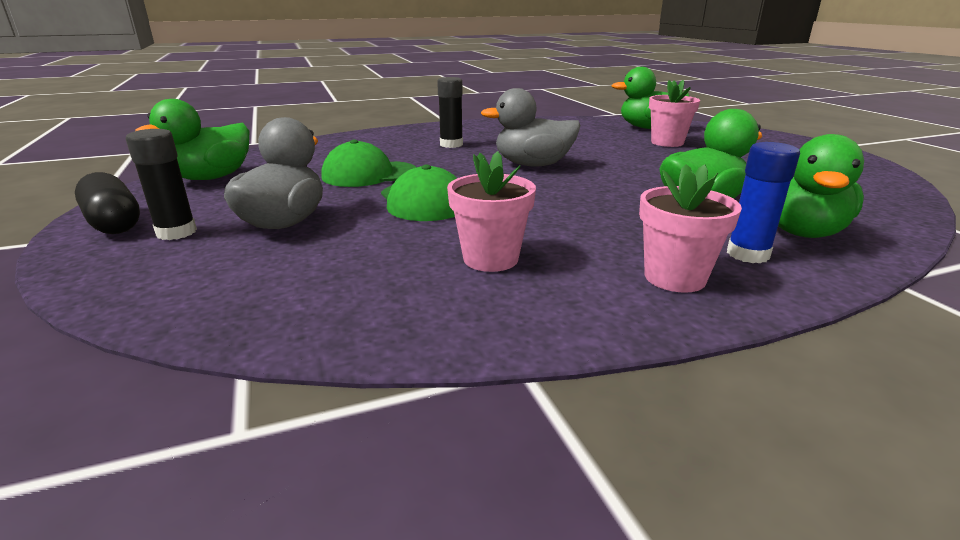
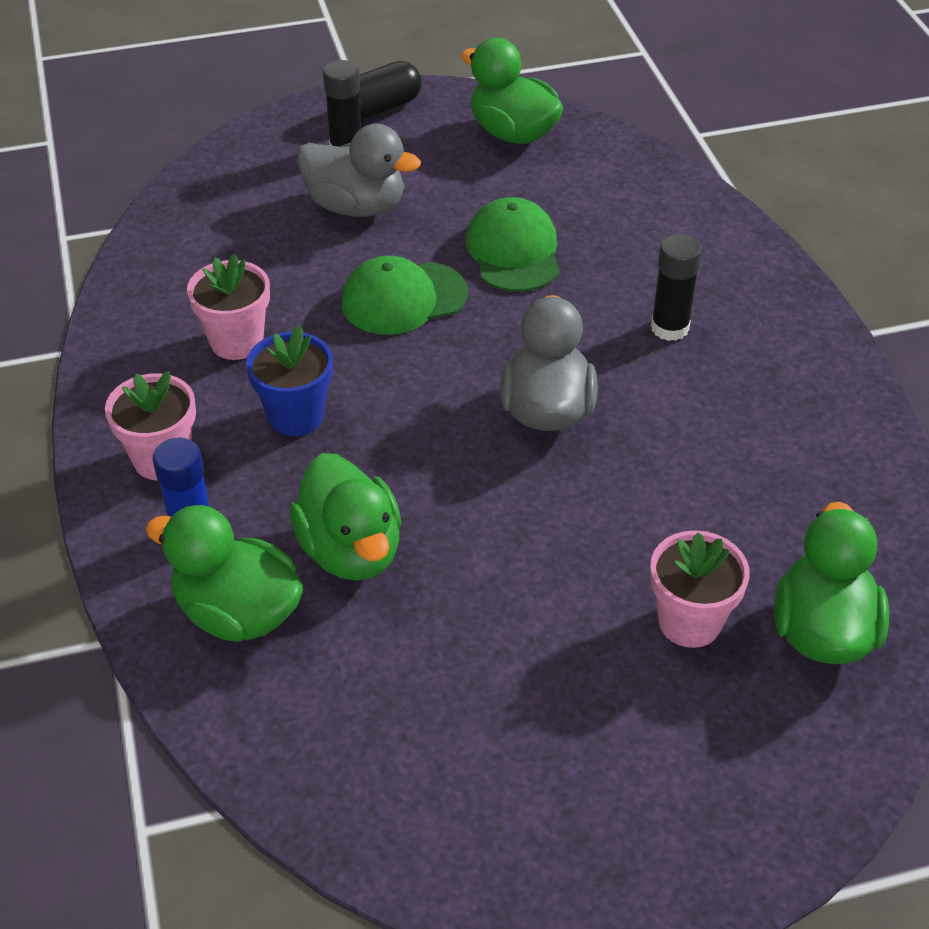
camera: 95 degrees right, 20 degrees up
(579, 227) = (296, 416): none -> blue flower pot

